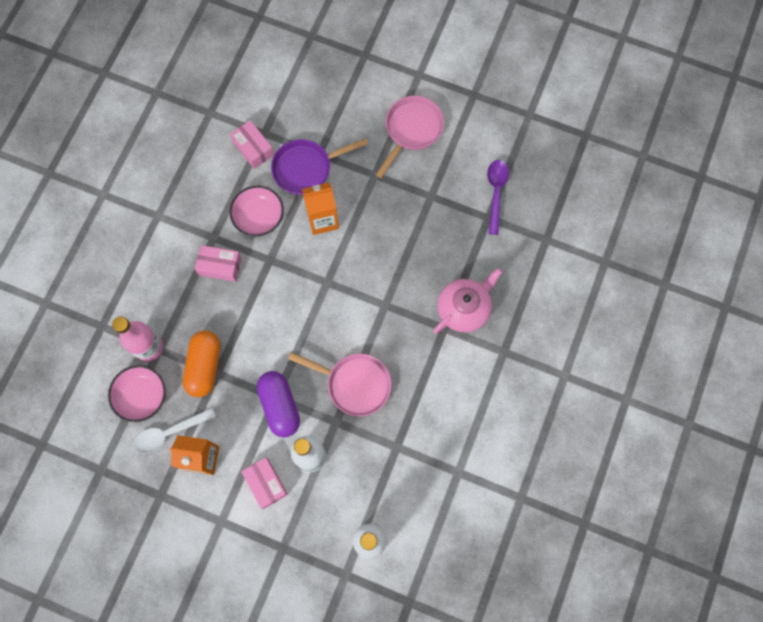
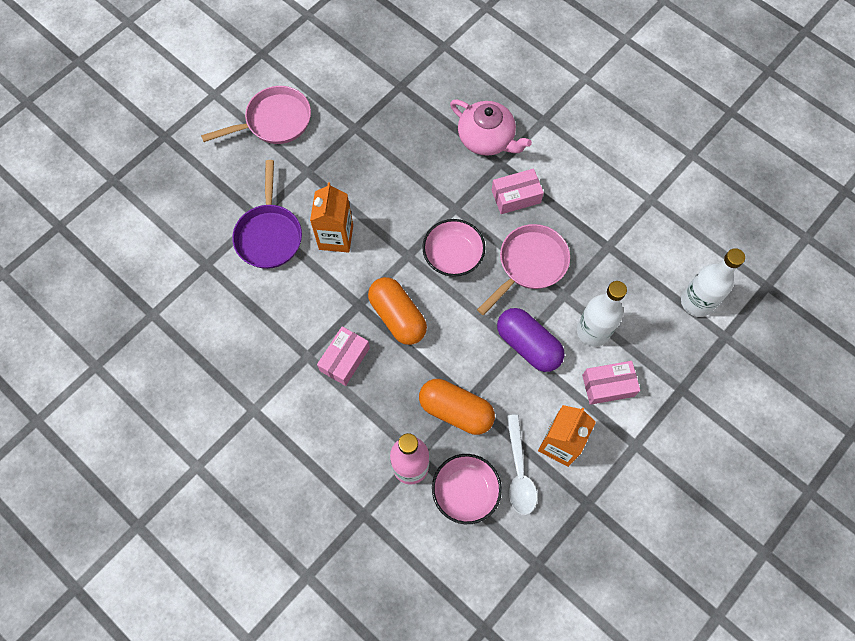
camera: 70 degrees left, 5 degrees down
(253, 148) = (219, 281): pink box -> pink box (516, 196)
(259, 217) = (304, 300): pink bowl -> pink bowl (453, 255)
(269, 293) = (397, 316): none -> orange capsule
(280, 406) = (528, 345): purple capsule -> purple capsule turned 45 degrees clockwise
(411, 130) = (274, 121): pink pan -> pink pan turned 105 degrees clockwise
(464, 308) = (487, 139): pink teapot -> pink teapot turned 150 degrees clockwise
(496, 193) = (377, 71): purple spoon -> none

